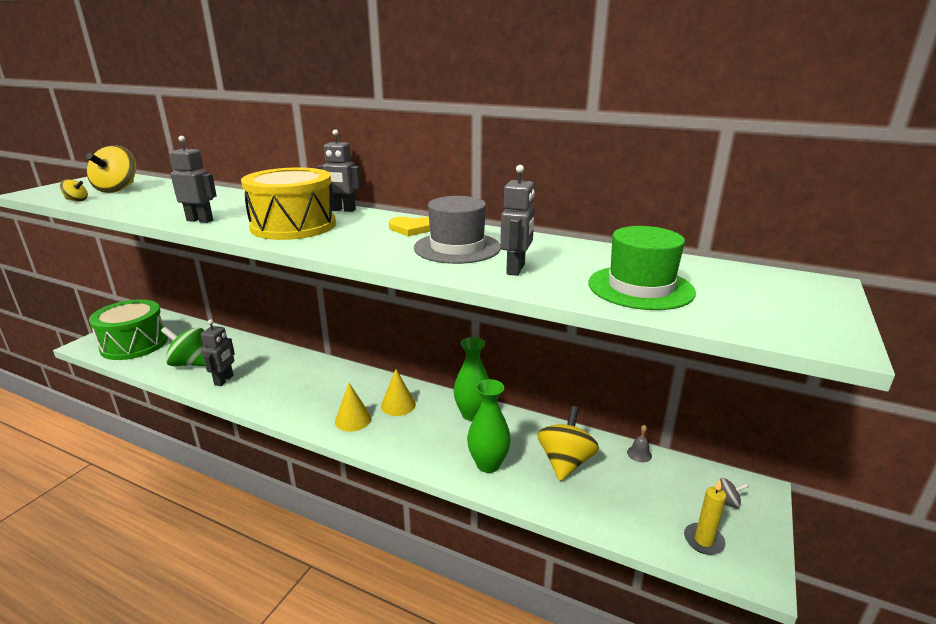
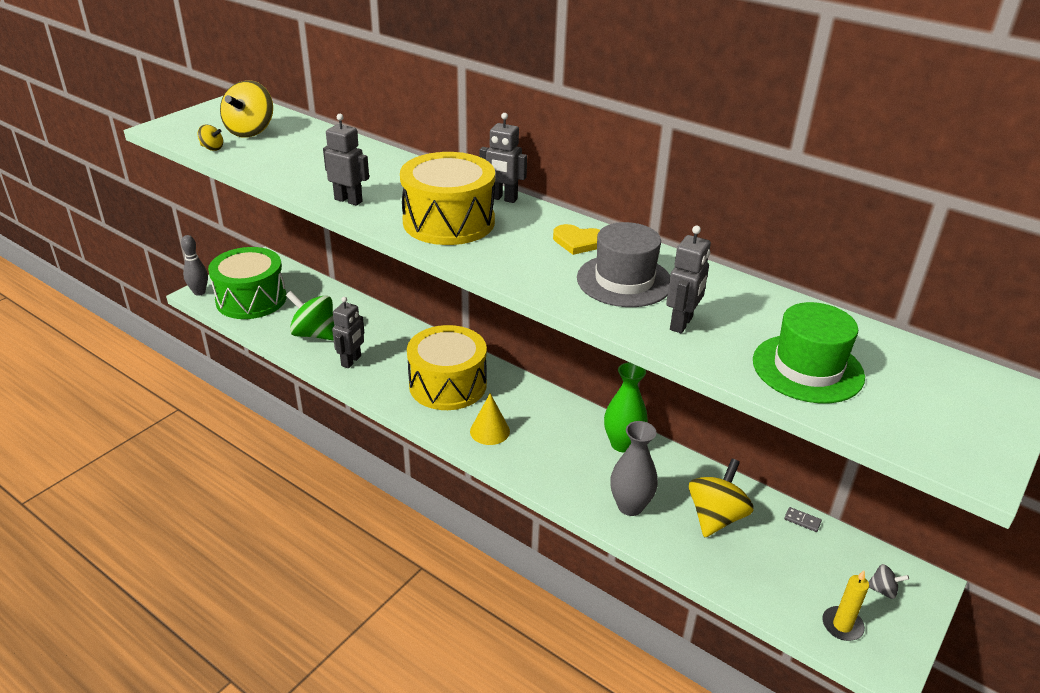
camera: 10 degrees right, 10 degrees up
(85, 344) = (199, 292): none -> grey bowling pin
(313, 388) = (448, 385): none -> yellow drum
(398, 405) = (540, 420): yellow cone -> none
(488, 464) = (630, 506): green vase -> grey vase
(639, 454) = (802, 520): grey bell -> grey domino

